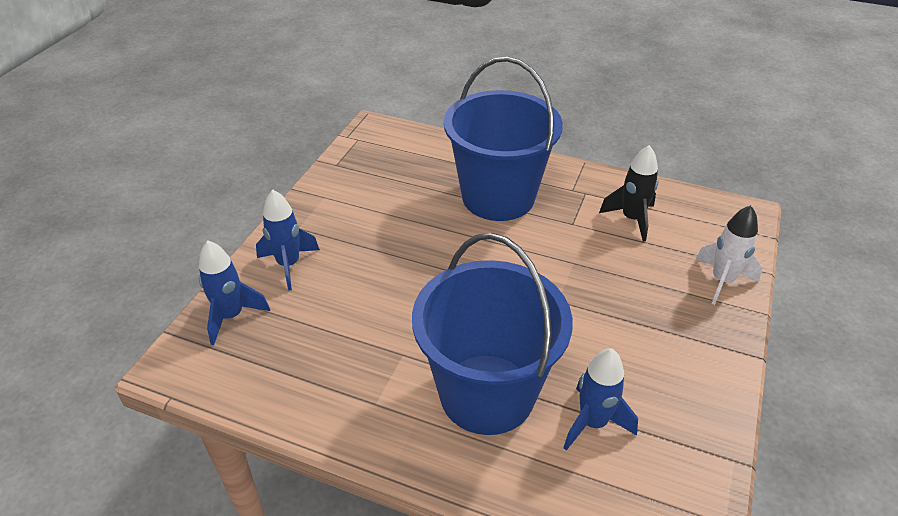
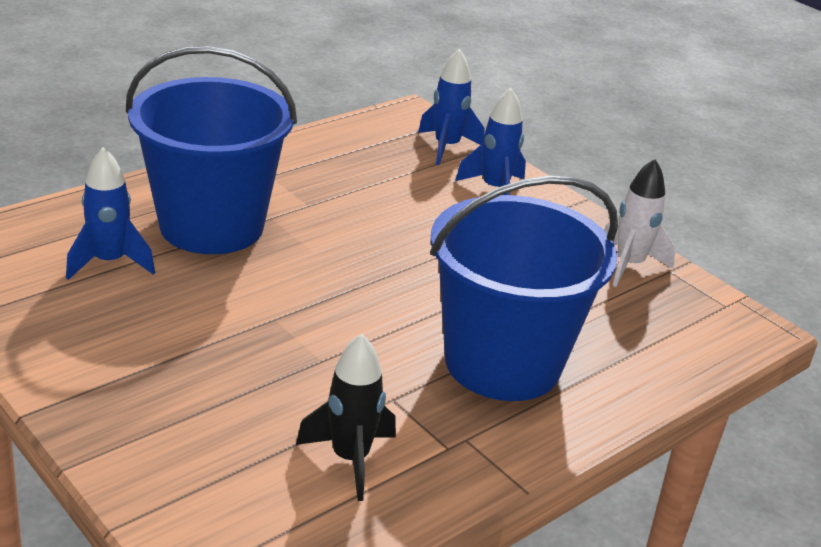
camera: 115 degrees right, 10 degrees down
(722, 281) = (154, 467): white rocket -> white rocket (629, 265)

